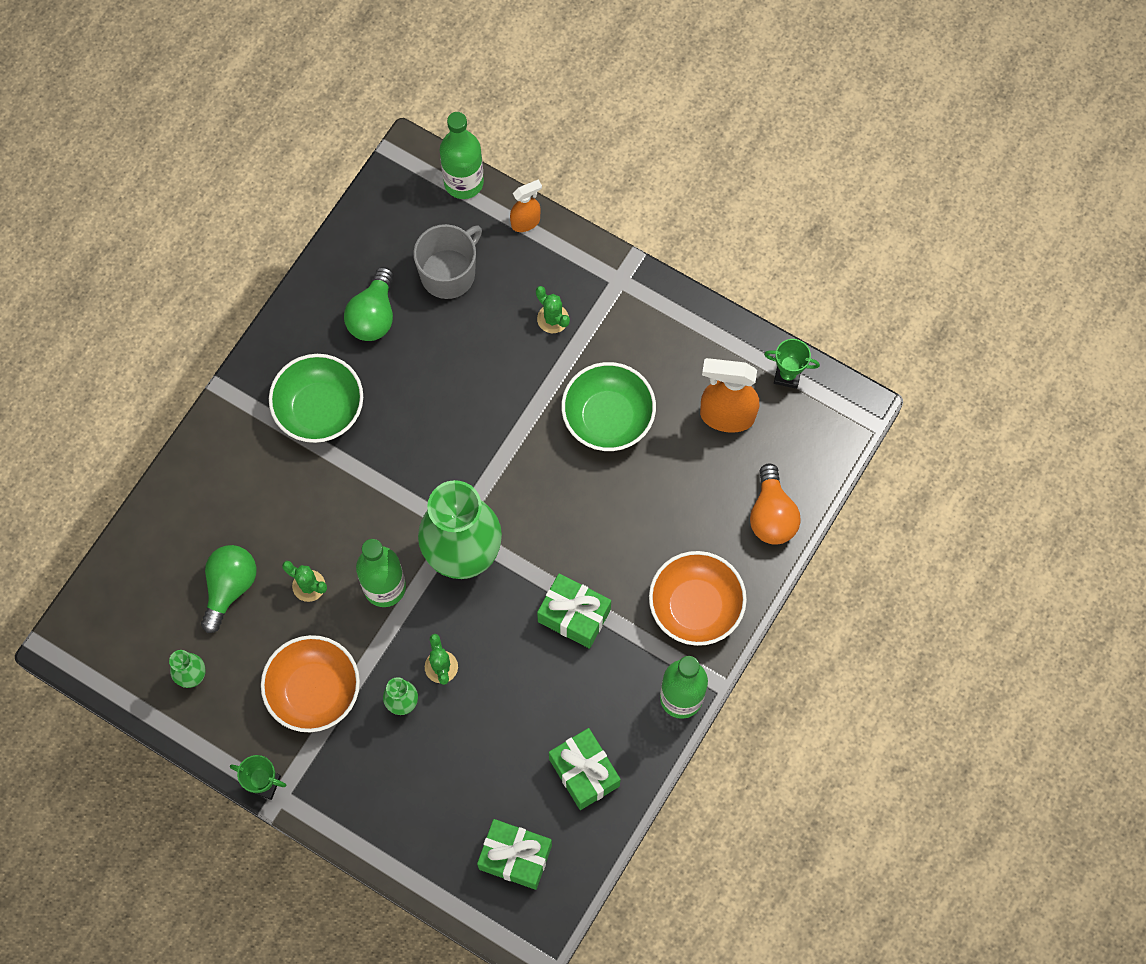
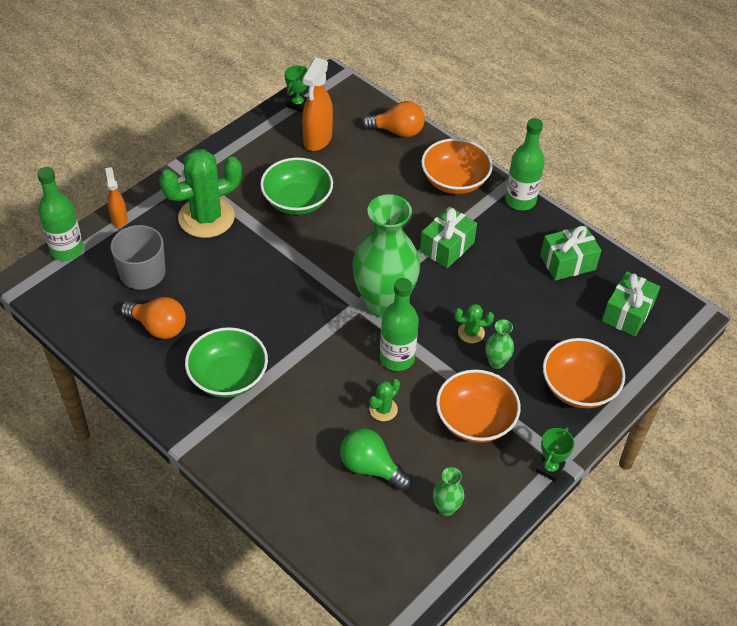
camera: 80 degrees left, 20 degrees down
(373, 315) = (158, 327): green light bulb -> orange light bulb
(385, 806) = (578, 387): none -> orange bowl
(553, 319) = (206, 217): green cactus -> green cactus, size x2.24

